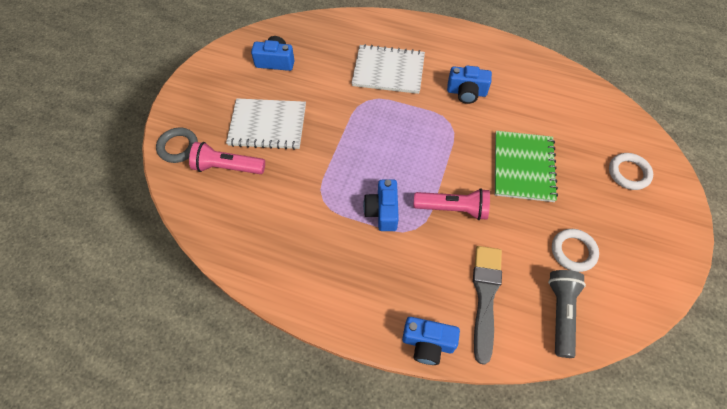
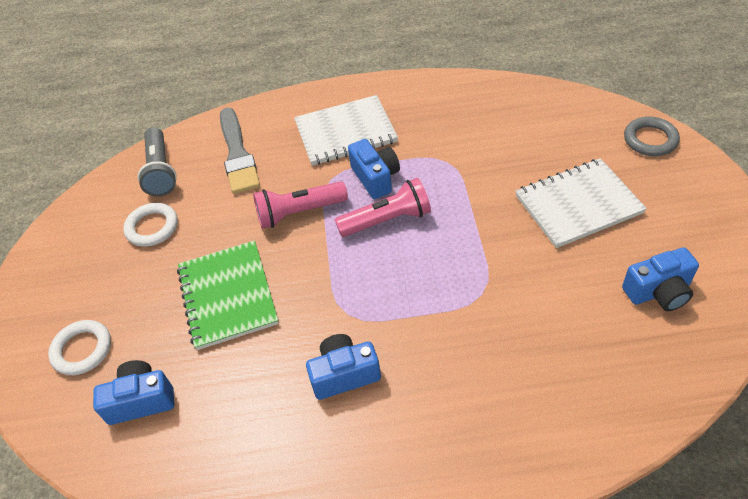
camera: 160 degrees right, 10 degrees down
(227, 167) = (575, 145): pink flashlight -> pink flashlight (387, 220)
(388, 70) = (483, 357): white notebook -> white notebook (345, 132)
(427, 343) = (278, 105): blue camera -> blue camera (141, 400)

